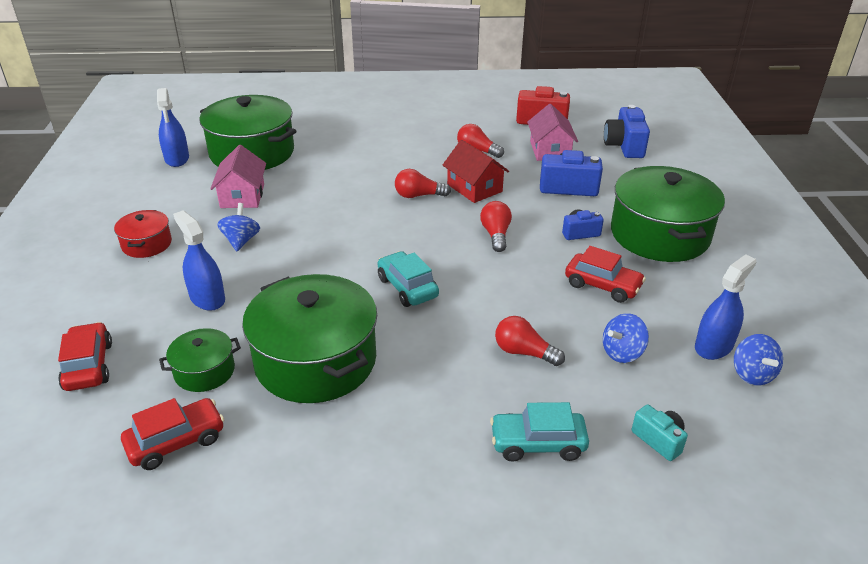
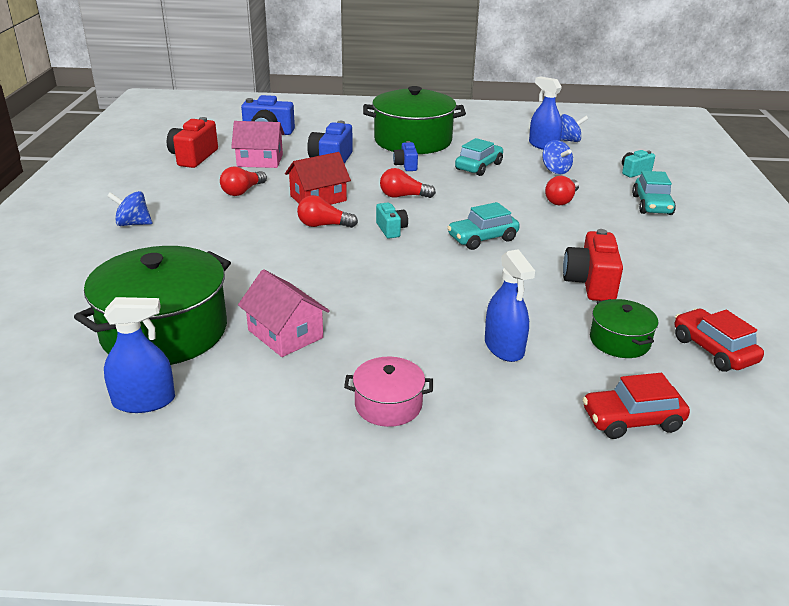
camera: 85 degrees left, 5 degrees down
(147, 244) = (388, 405): red pot -> pink pot
(207, 298) = (504, 347): blue spray bottle -> blue spray bottle turned 75 degrees counterclockwise
(241, 241) = (392, 330): blue spinning top -> blue spinning top (133, 224)
(242, 196) = (285, 334): pink house -> pink house turned 45 degrees clockwise
(315, 361) = (590, 283): green pot -> red camera
(417, 231) = (391, 229): none -> turquoise camera
(418, 195) = (323, 225): red light bulb -> red light bulb turned 90 degrees clockwise
(602, 285) = (478, 166): red car -> turquoise car

